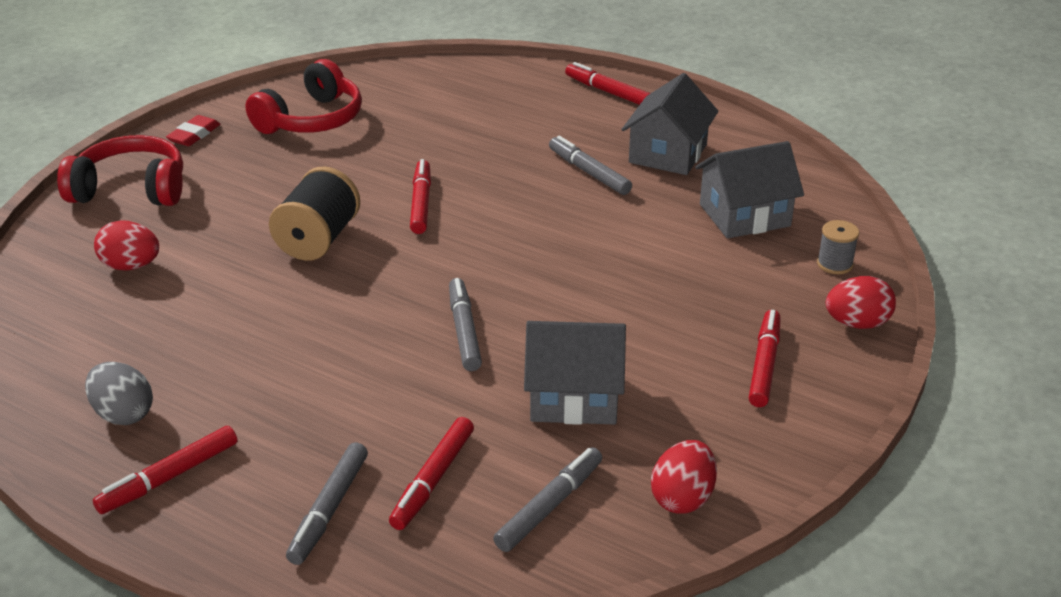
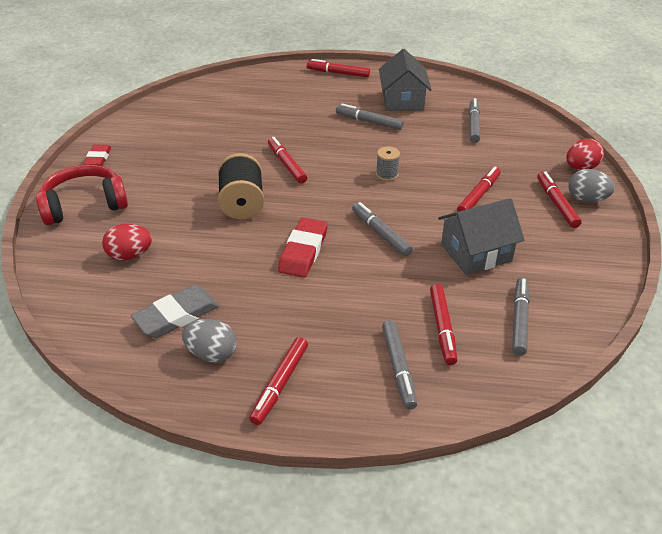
camera: 25 degrees left, 5 degrees up
(122, 355) = (177, 316): none -> grey eraser
(311, 120) = (171, 130): red headphones -> none
(341, 324) = (303, 251): none -> red eraser
(654, 319) = (478, 195): none -> red marker
(682, 498) = (582, 291): red egg -> none
(744, 215) = (473, 125): grey house -> grey marker
(820, 372) = (586, 199): none -> grey egg
(834, 264) = (542, 139): grey spool -> grey spool (387, 175)

